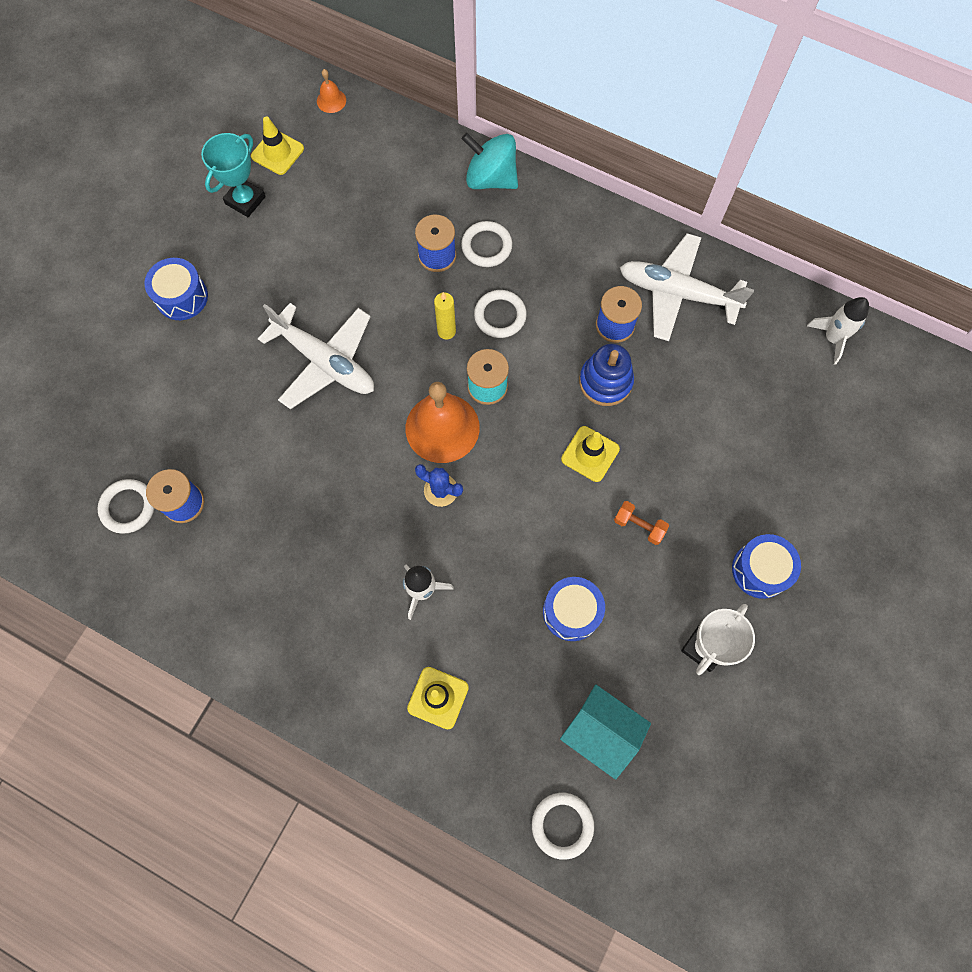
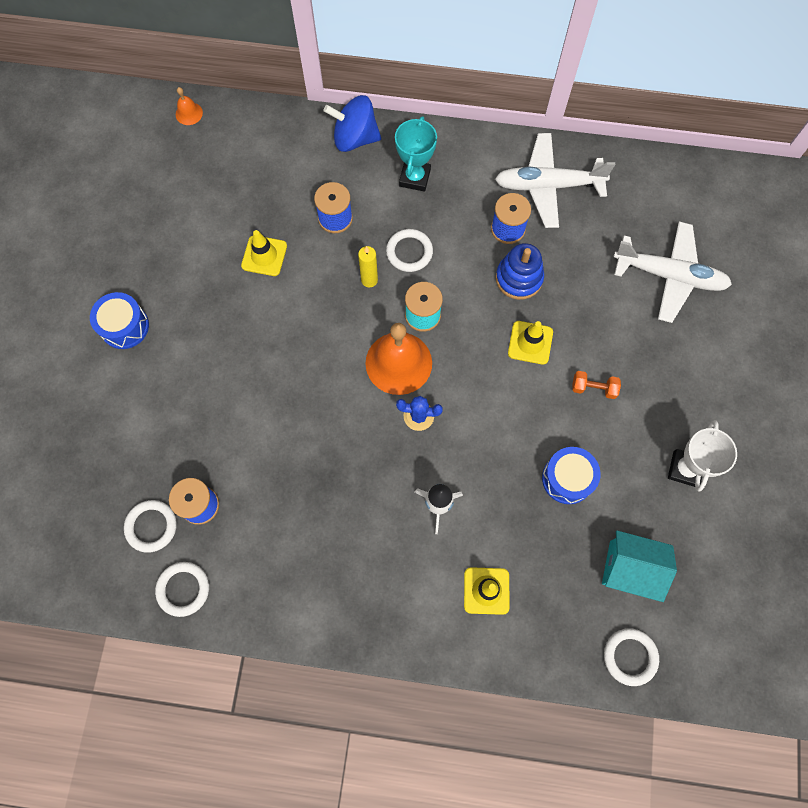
camera: 20 degrees left, 0 degrees up
(245, 200) = (147, 224): turquoise trophy -> turquoise trophy (415, 178)
(277, 152) = (159, 173): yellow traffic cone -> yellow traffic cone (264, 256)
(325, 362) = (275, 340): white plane -> white plane (669, 276)
(486, 246) = (374, 197): white ring -> white ring (183, 589)
(491, 178) = (355, 138): turquoise spinning top -> blue spinning top
(760, 570) = (703, 390): blue drum -> none
(832, 338) = (685, 182): white rocket -> none

